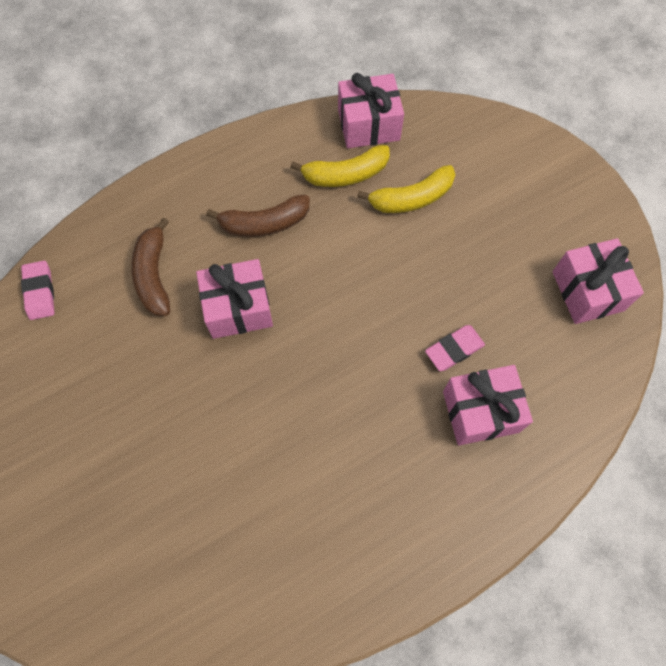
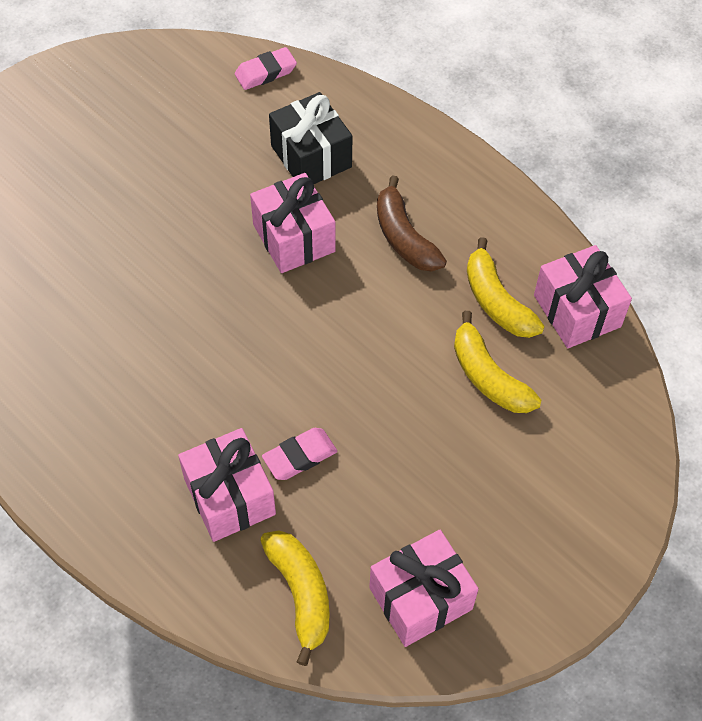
camera: 75 degrees right, 10 degrees down
(154, 275) = (311, 156): brown banana -> black gift
(454, 349) = (300, 456): pink eraser -> pink eraser turned 75 degrees counterclockwise
(573, 374) = (301, 594): none -> yellow banana

